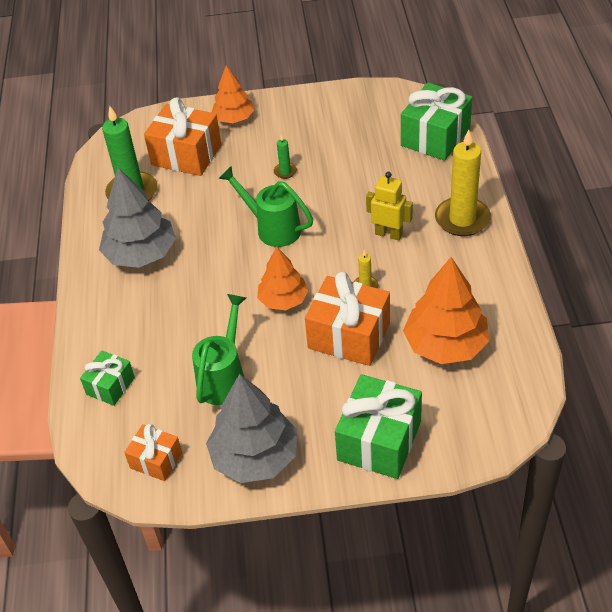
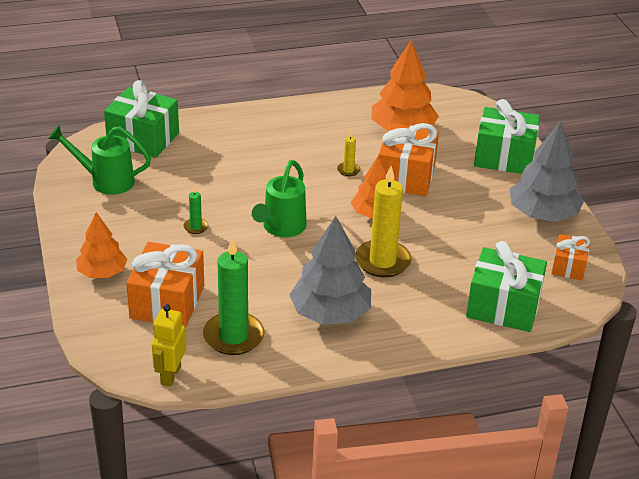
camera: 105 degrees left, 10 degrees down
(110, 386) = (503, 306): green gift -> green gift, size x1.78
(224, 378) = (471, 239): green watering can -> green watering can (106, 181)
(388, 234) = (281, 160): yellow robot -> yellow robot (170, 375)
(462, 219) = (258, 123): yellow candle -> yellow candle (382, 261)

